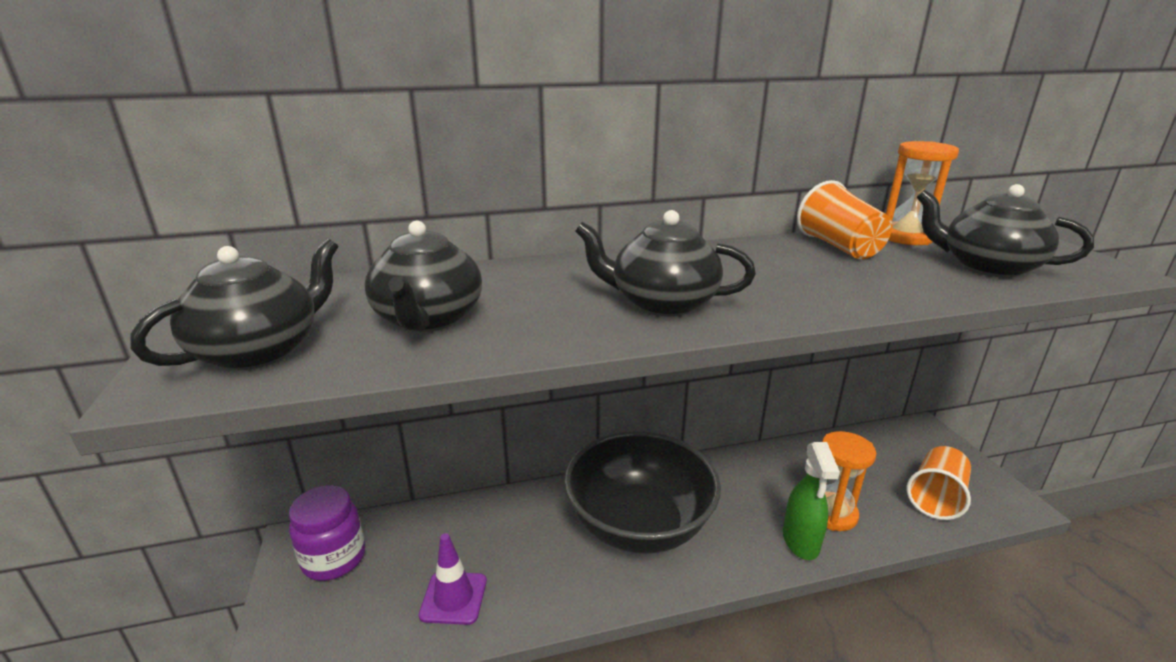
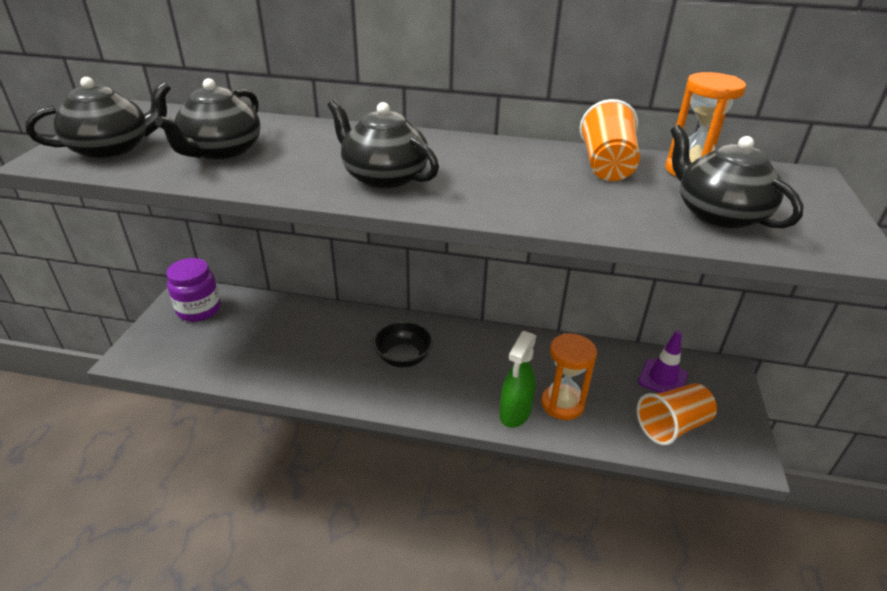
camera: 25 degrees right, 10 degrees up
(453, 598) = (248, 358): purple traffic cone -> purple traffic cone (662, 378)
(639, 525) = (403, 358): black bowl -> black bowl, size x0.49

